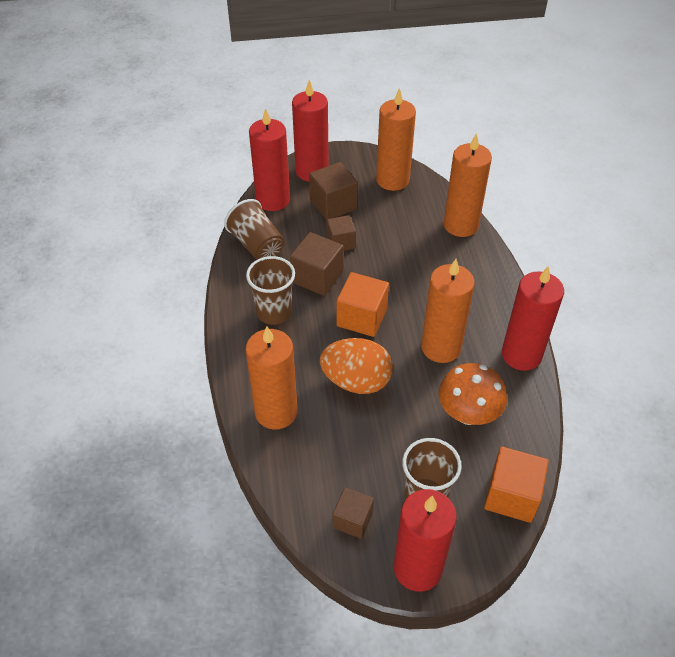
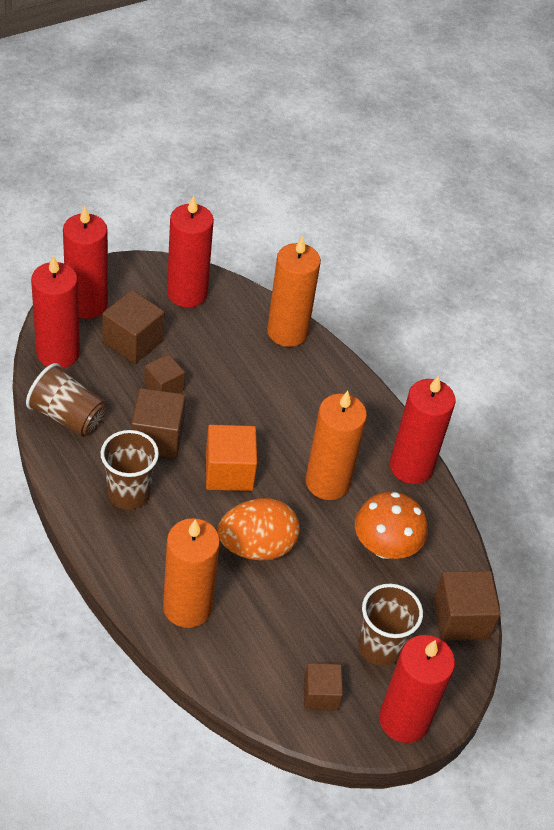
camera: 30 degrees left, 0 degrees up
(392, 180) = (187, 293): orange candle -> red candle
(511, 496) = (460, 618): orange cube -> brown cube

